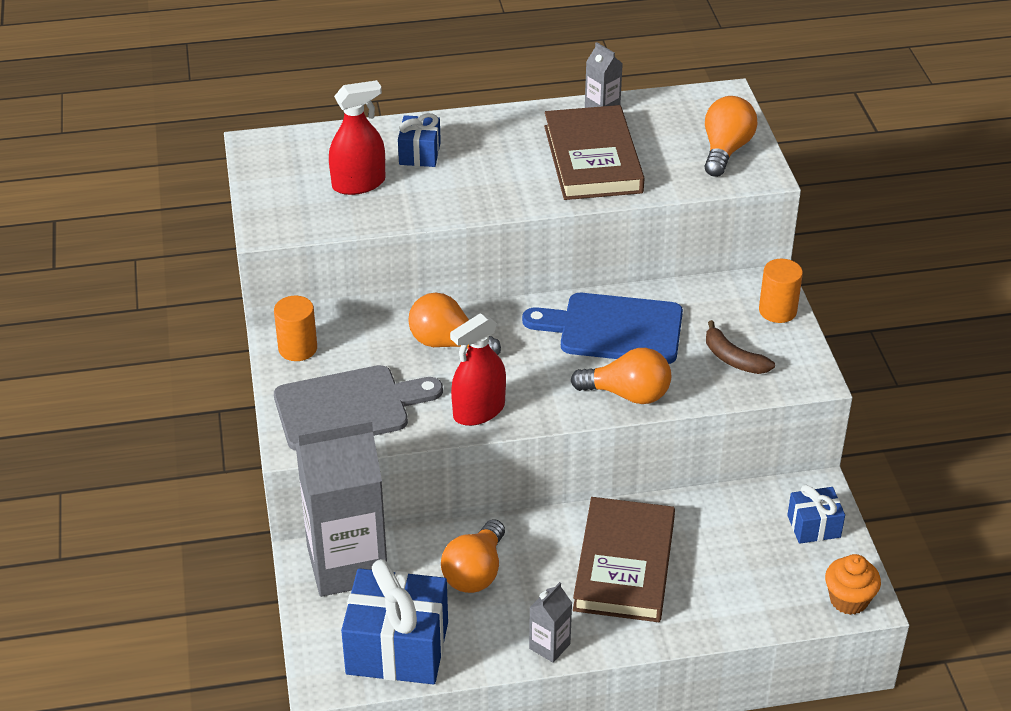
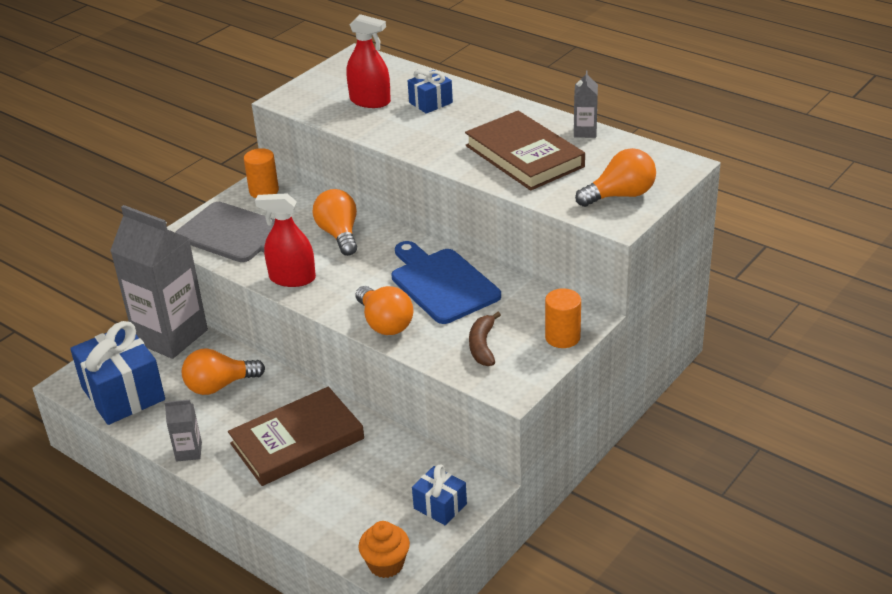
camera: 50 degrees right, 5 degrees down
(592, 159) = (524, 156): brown book -> brown book turned 75 degrees counterclockwise

